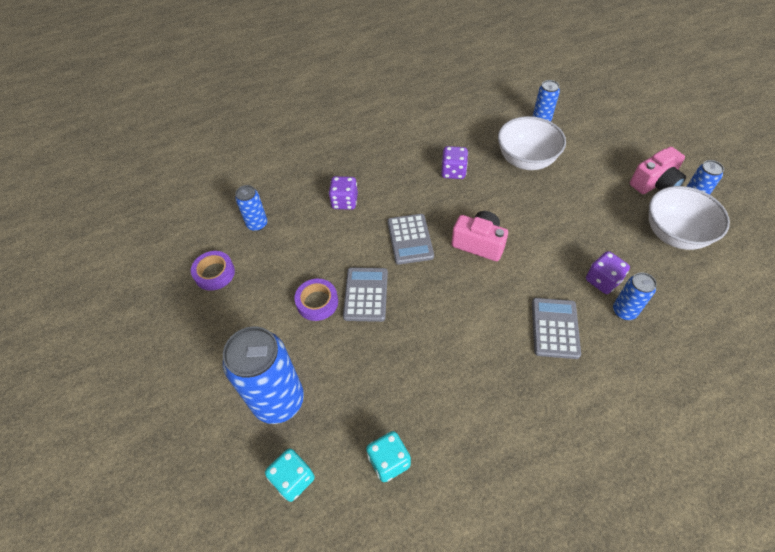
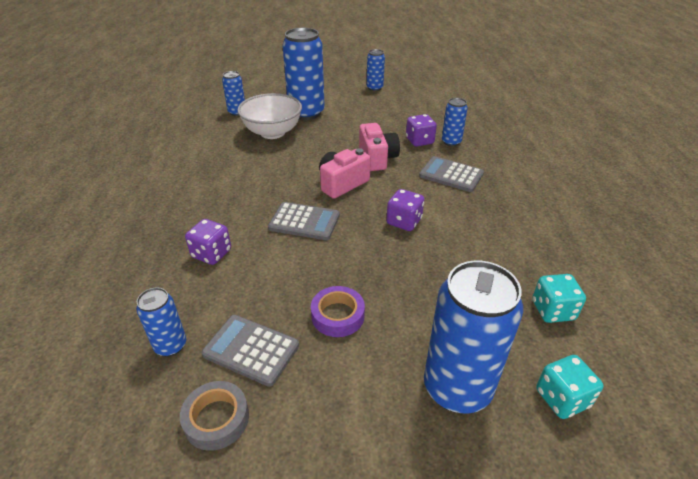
camera: 70 degrees left, 15 degrees down
(214, 273) = (216, 419): purple tape -> grey tape
(366, 294) = (352, 272): grey calculator -> grey calculator (251, 350)
(453, 172) = (246, 171): purple dice -> purple dice (404, 222)
(582, 168) = (306, 113): none -> blue can
(655, 183) = (348, 93): pink camera -> pink camera (377, 158)
(674, 234) = (398, 102): white bowl -> none

